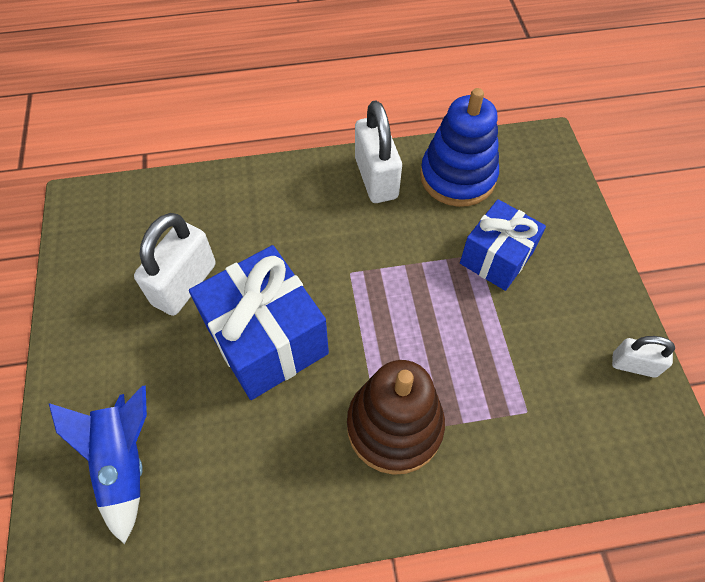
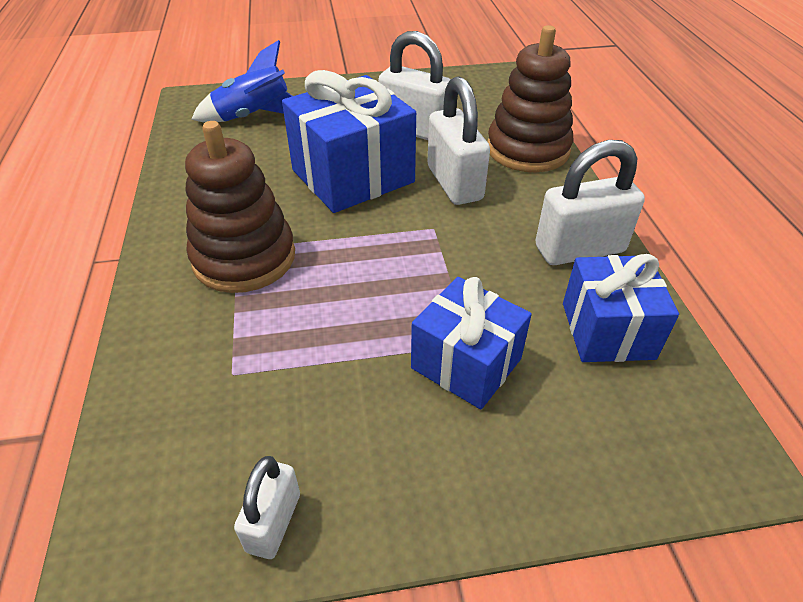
camera: 90 degrees right, 15 degrees down
(235, 193) = (527, 150): none -> brown stacking toy
(285, 253) = (454, 183): none -> white padlock
(457, 177) = (607, 330): blue stacking toy -> blue gift

